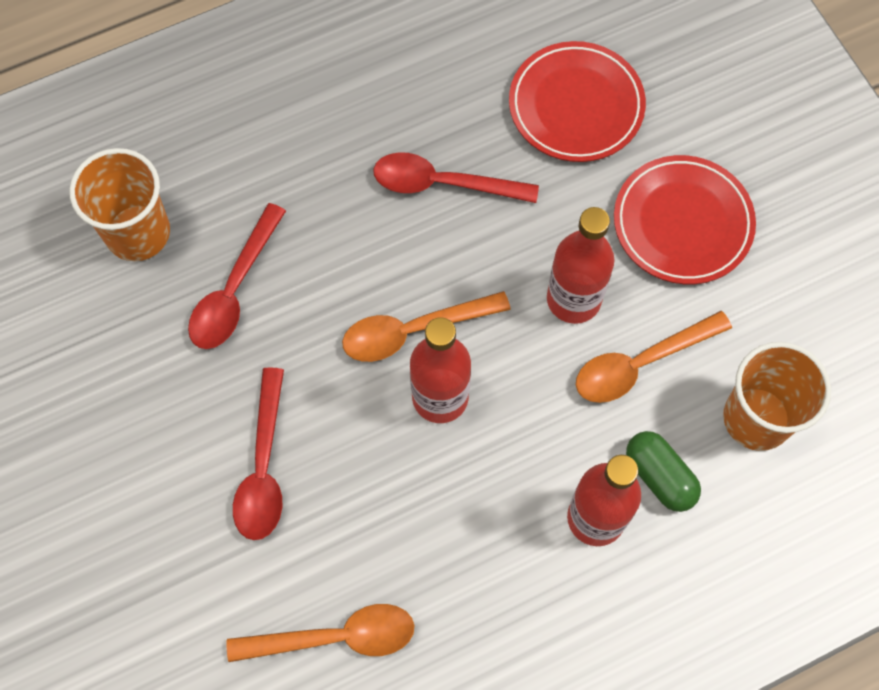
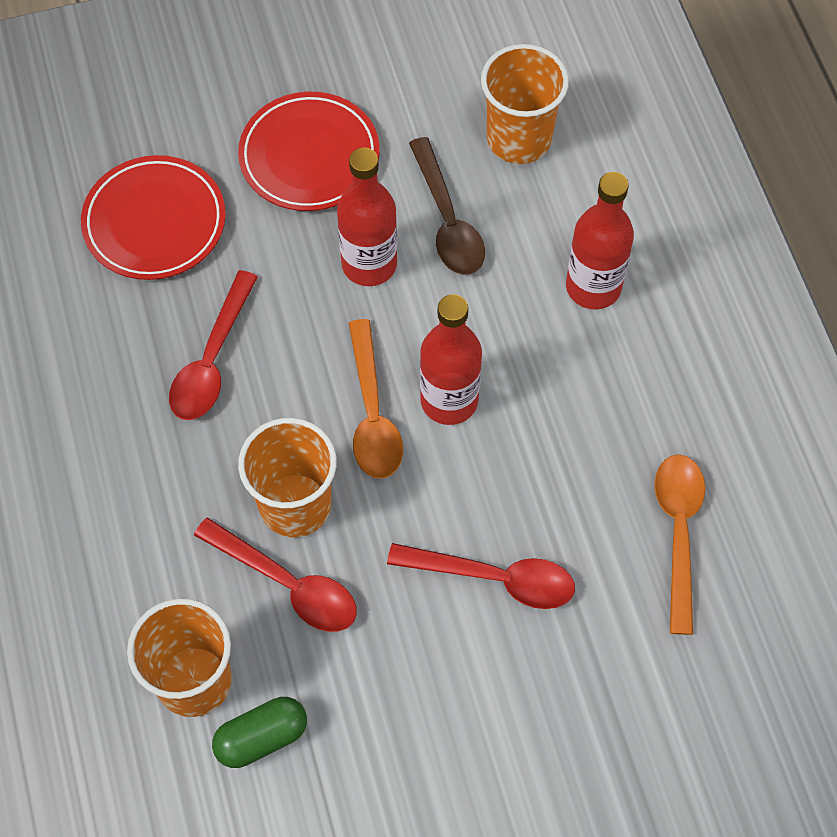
camera: 80 degrees left, 5 degrees down
(311, 281) = (295, 505): none -> orange cup
(640, 364) = (447, 221): orange spoon -> brown spoon
(659, 476) = (561, 227): green capsule -> green capsule (261, 737)

